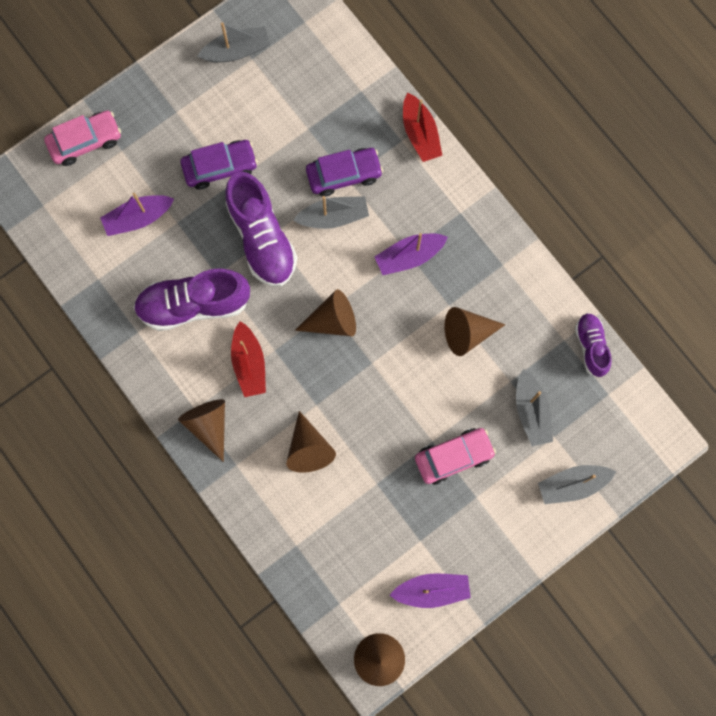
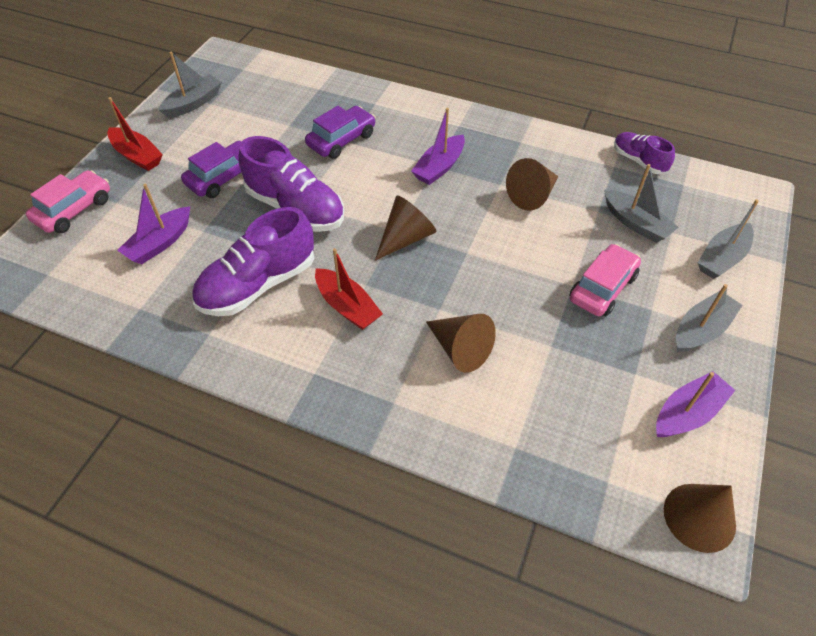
camera: 30 degrees left, 25 degrees down
(209, 425) = (339, 380): brown cone -> none
(333, 217) = (352, 169): grey boat -> grey boat (701, 330)
(420, 133) = (387, 94): red boat -> red boat (137, 156)

